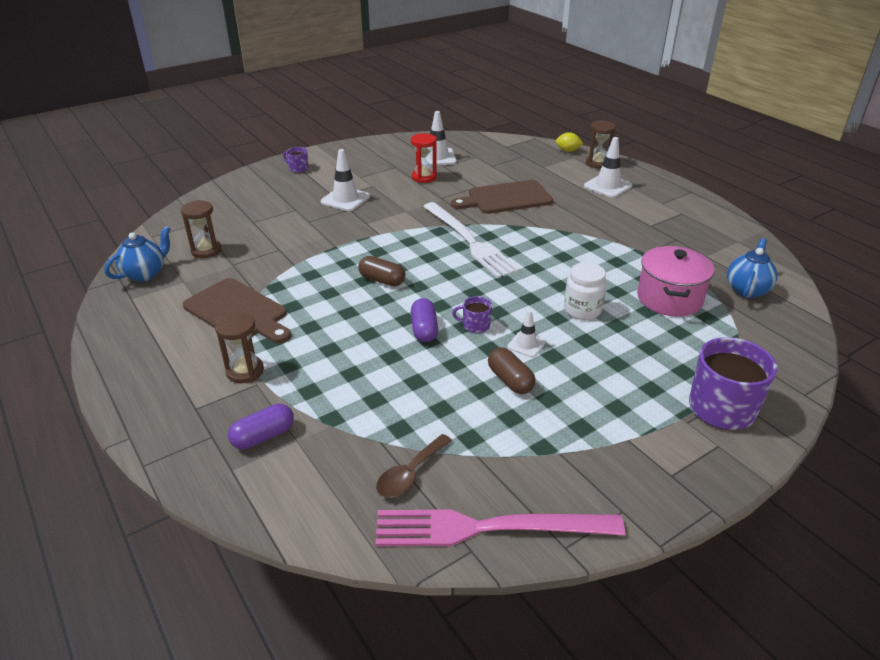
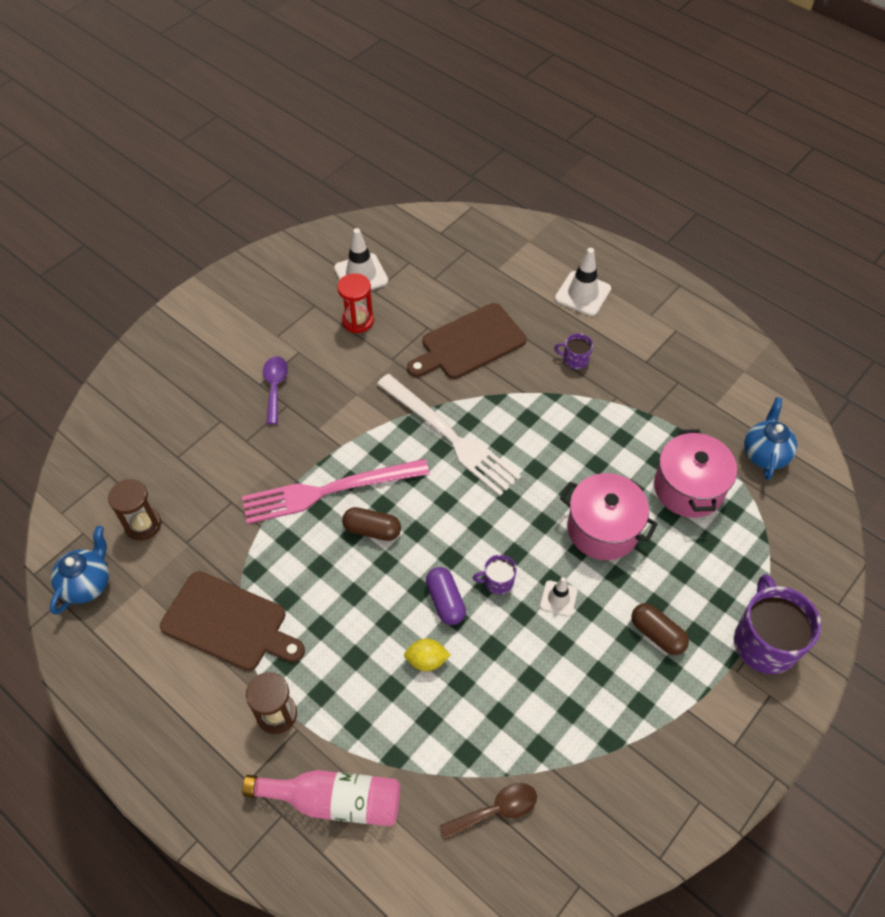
camera: 15 degrees left, 20 degrees up
(263, 436) = (335, 801): purple capsule -> pink bottle
(298, 168) = (190, 334): purple mug -> purple mug (575, 359)
(345, 199) = (275, 387): white traffic cone -> purple spoon
(410, 474) = (496, 810): brown spoon -> brown spoon turned 135 degrees counterclockwise
(488, 528) = (587, 856): pink fork -> pink fork (329, 491)
(510, 380) = (556, 656): brown capsule -> brown capsule (657, 634)
(567, 151) = (519, 228): yellow lemon -> yellow lemon (426, 660)
(582, 310) = (603, 529): white jar -> pink pot
(597, 163) = (560, 248): brown hourglass -> none

